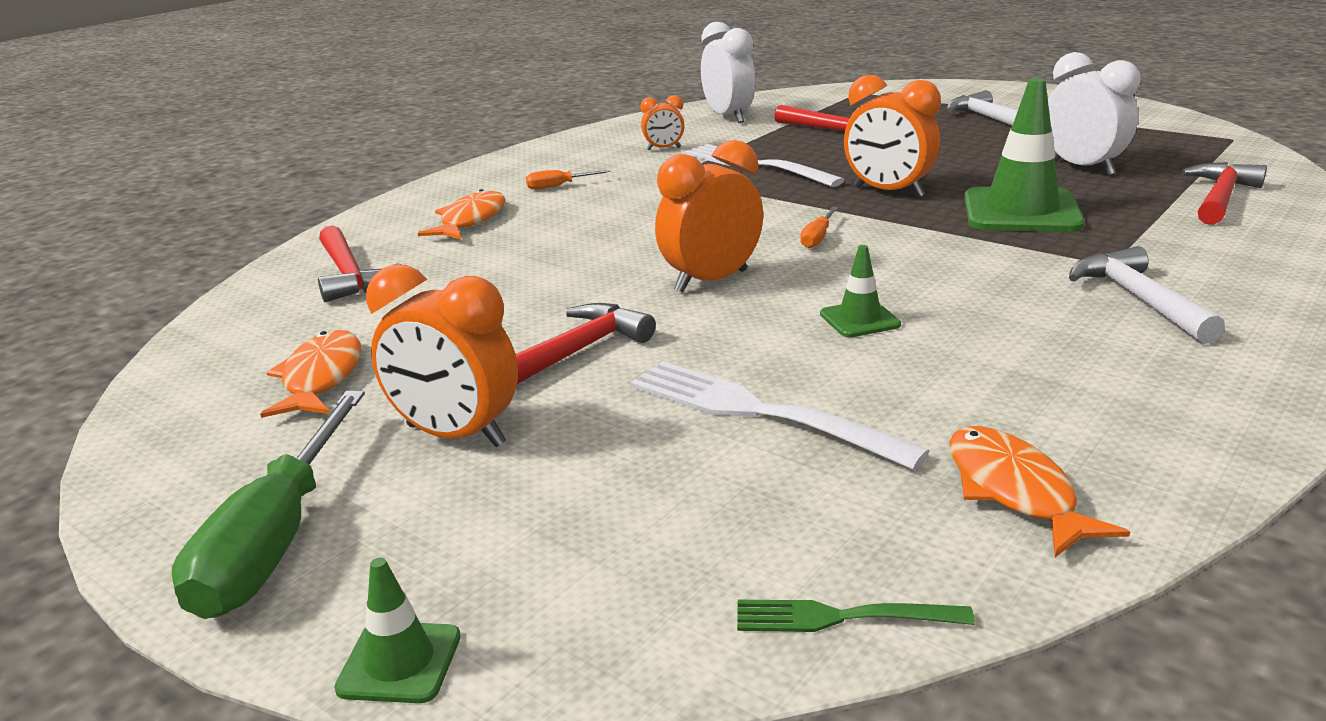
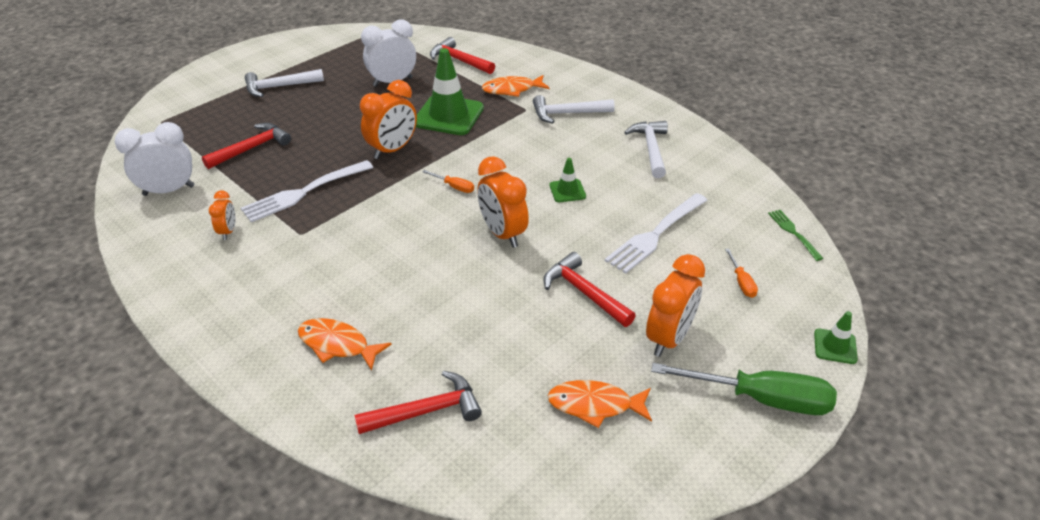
camera: 85 degrees left, 15 degrees up
(558, 186) = (284, 293): orange screwdriver -> orange screwdriver (741, 282)
(844, 617) = (794, 233): green fork -> green fork turned 150 degrees clockwise
(1014, 491) = (718, 182): orange fish -> orange fish (512, 90)
(1086, 395) = (651, 149): none -> white hammer

